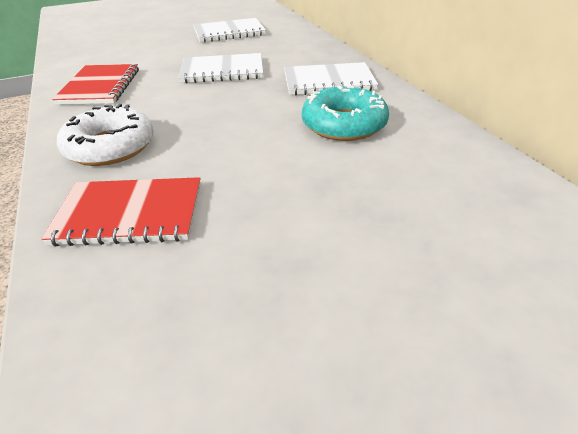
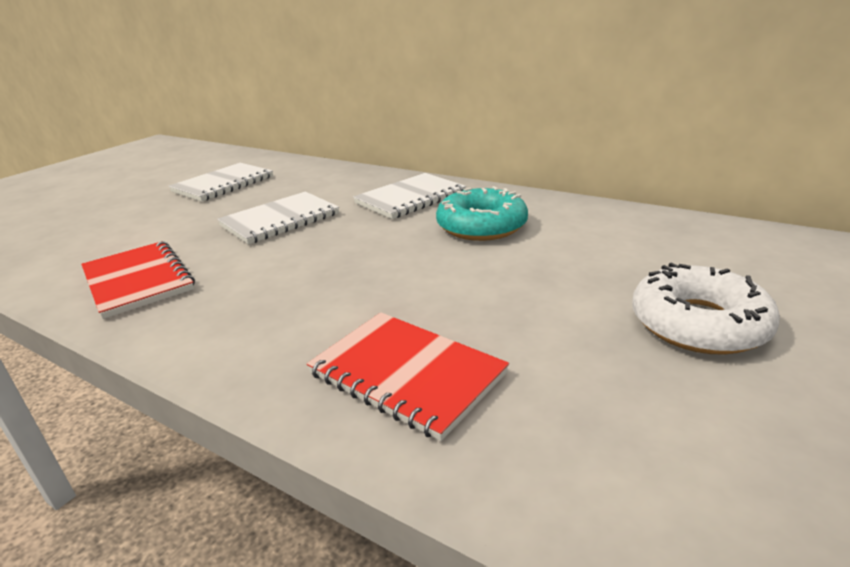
camera: 35 degrees left, 10 degrees down
(110, 147) = (268, 330): white donut -> white donut (698, 324)
(129, 214) = (406, 374): red notebook -> red notebook turned 75 degrees clockwise

